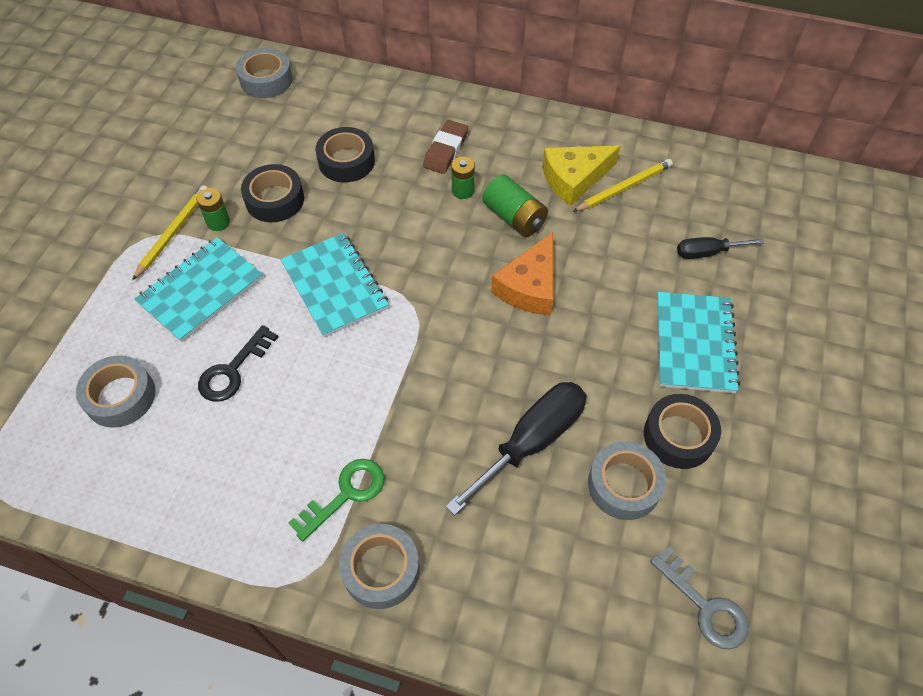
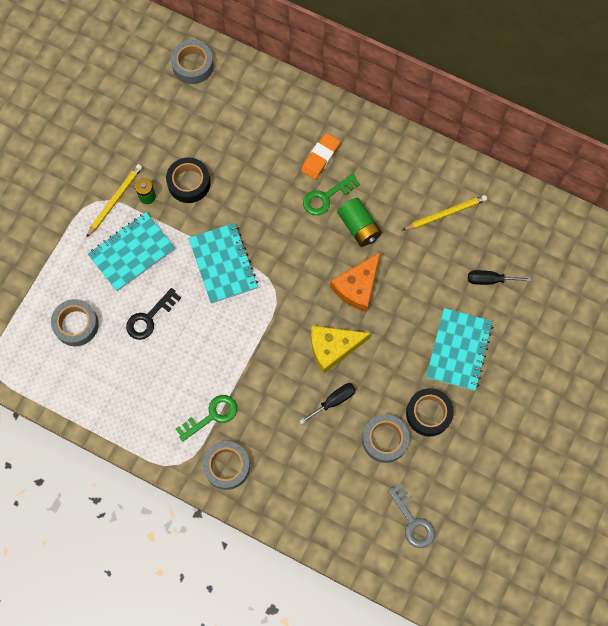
camera: 10 degrees right, 15 degrees up
(346, 161) = (245, 156): black tape -> none
(445, 150) = (320, 158): brown eraser -> orange eraser
(463, 191) = (326, 197): green battery -> green key
(531, 441) = (333, 401): black screwdriver -> black screwdriver, size x0.56
(574, 179) = (410, 200): yellow cheese -> yellow cheese (333, 348)

